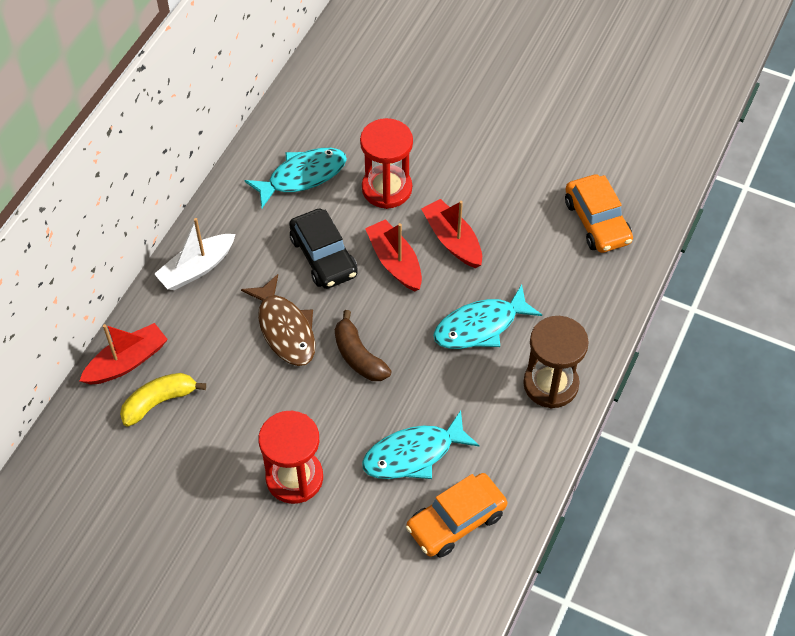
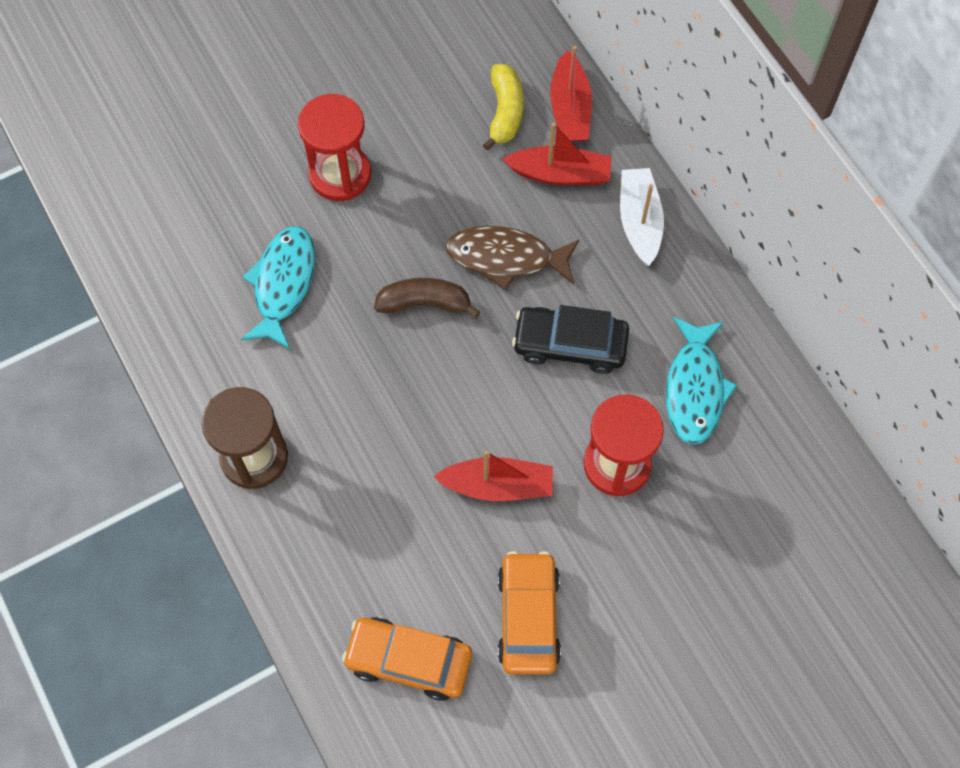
camera: 125 degrees right, 10 degrees up
(395, 262) = (512, 409): red boat -> red boat (560, 174)
(456, 521) = (190, 276): orange car -> orange car (528, 617)
(480, 326) = (371, 438): turquoise fish -> none

